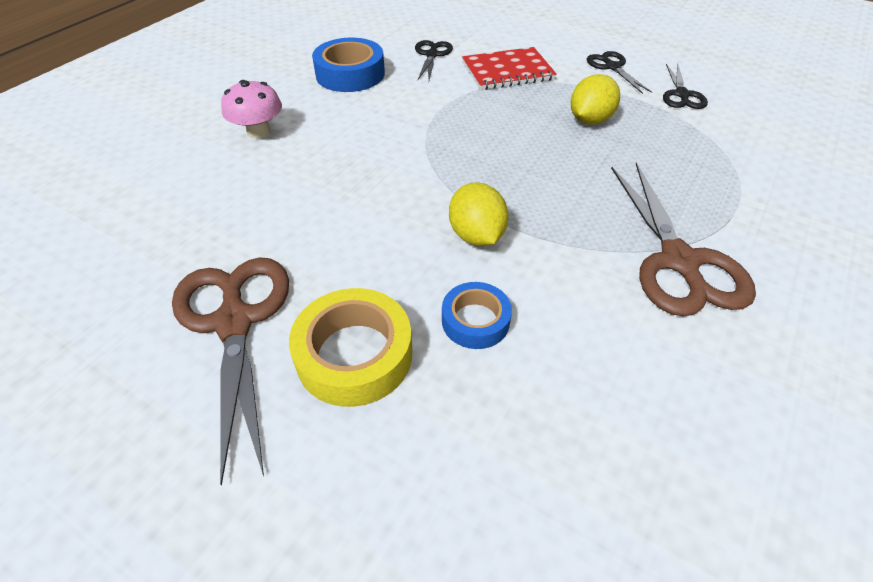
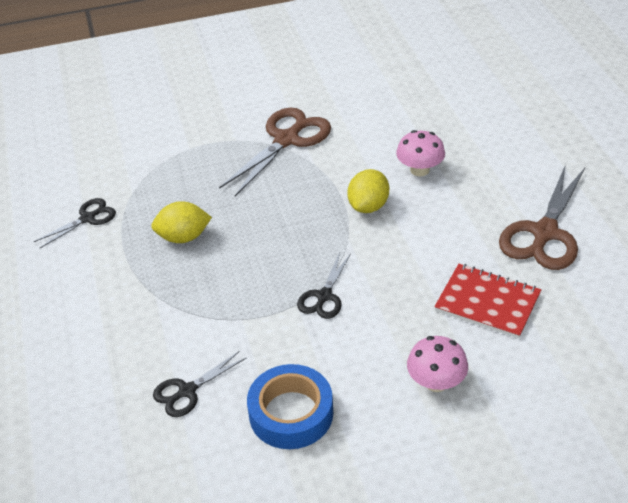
camera: 135 degrees left, 5 degrees down
(354, 355) = (492, 187): yellow tape -> none
(475, 321) = (419, 170): blue tape -> pink mushroom
(507, 71) = (158, 323): red notebook -> red notebook (487, 302)
(612, 67) = (78, 273): black scissors -> black scissors (324, 296)

